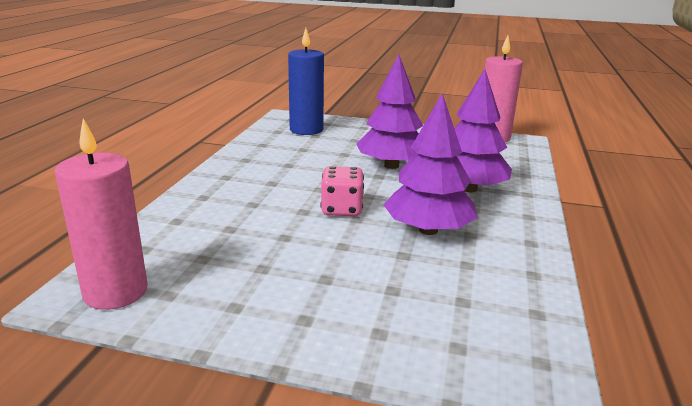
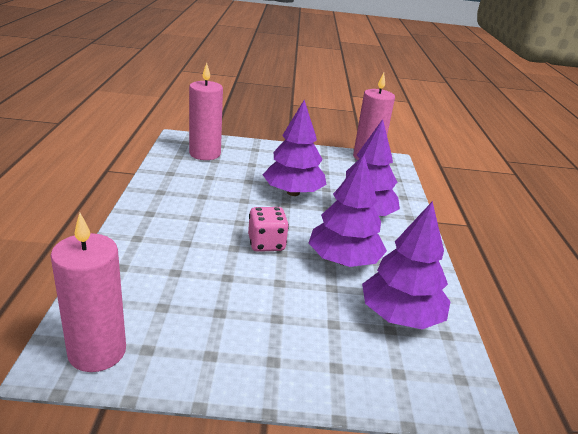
camera: 15 degrees left, 5 degrees up
(306, 130) = (205, 154): blue candle -> pink candle
(481, 289) = (400, 316): none -> purple tree

